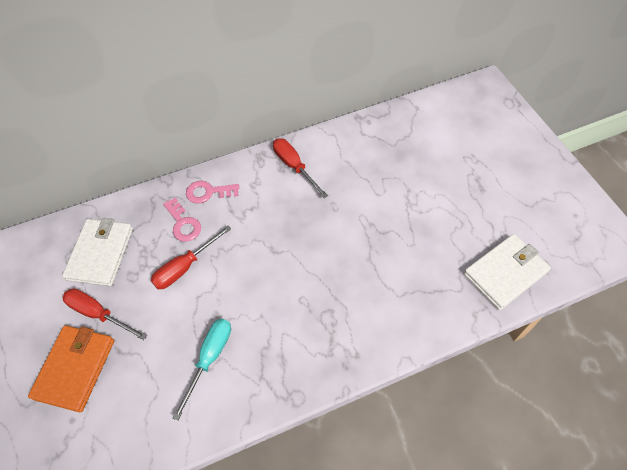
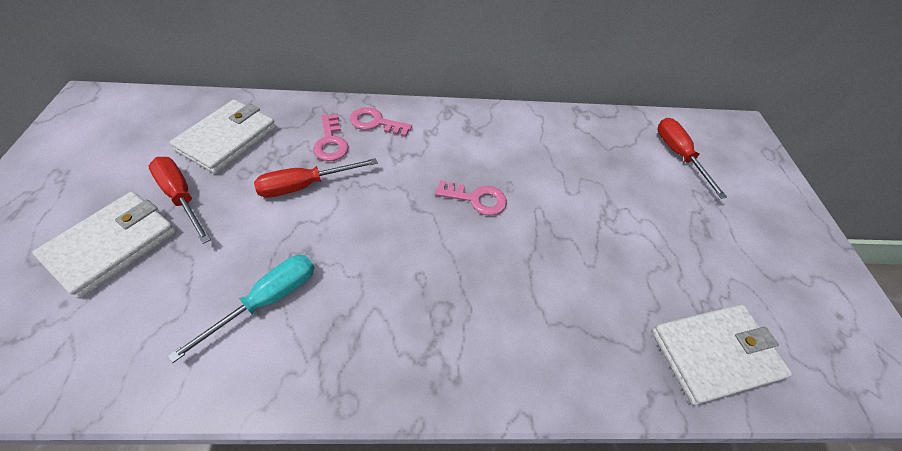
camera: 15 degrees right, 5 degrees down
(75, 368) = (113, 245): orange wallet -> white wallet
(294, 166) = (482, 131): red screwdriver -> red screwdriver (678, 155)
(315, 226) = (476, 199): none -> pink key

